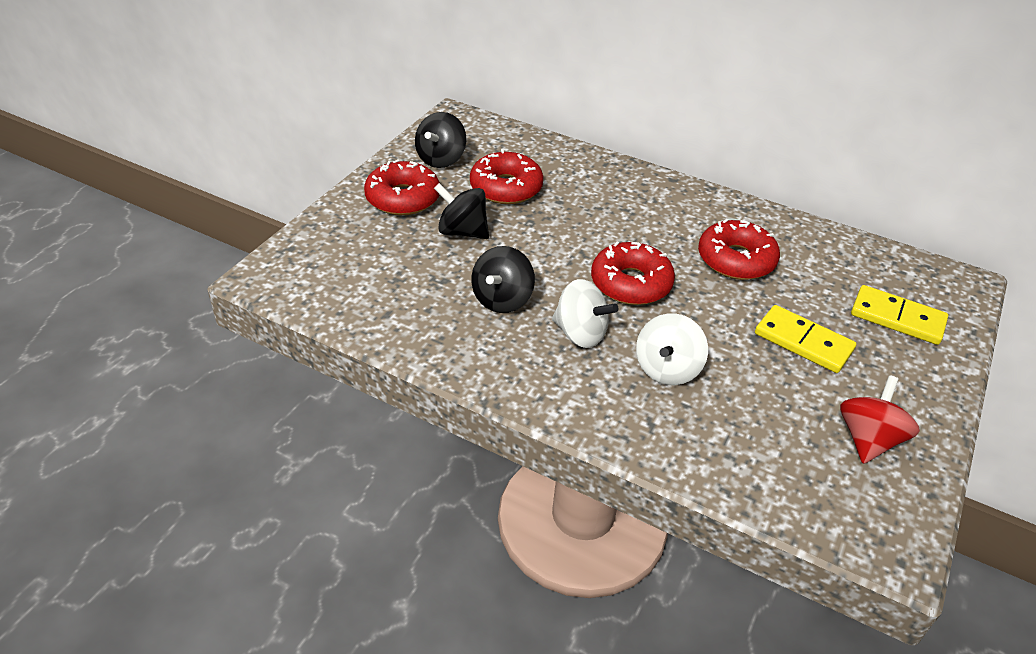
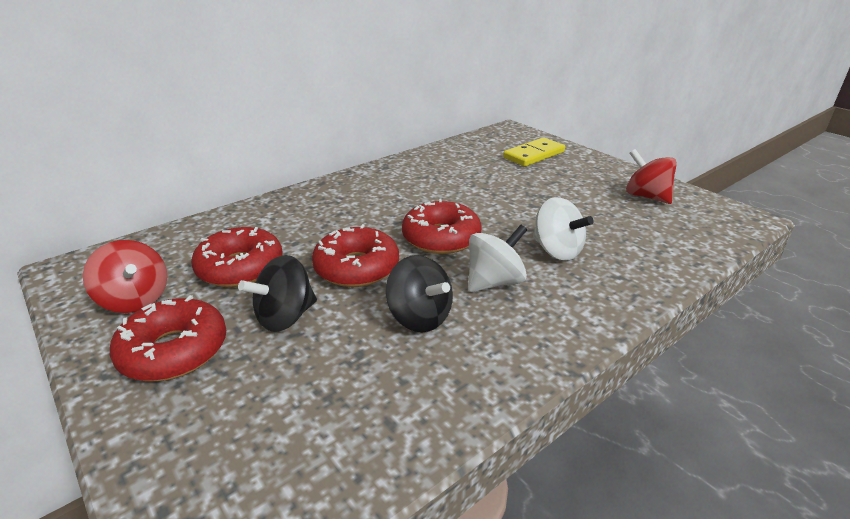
camera: 65 degrees left, 10 degrees down
(441, 159) = (135, 300): black spinning top -> red spinning top
(736, 260) = (442, 187): red donut -> red donut (356, 267)
(803, 342) = (545, 189): yellow domino -> none

